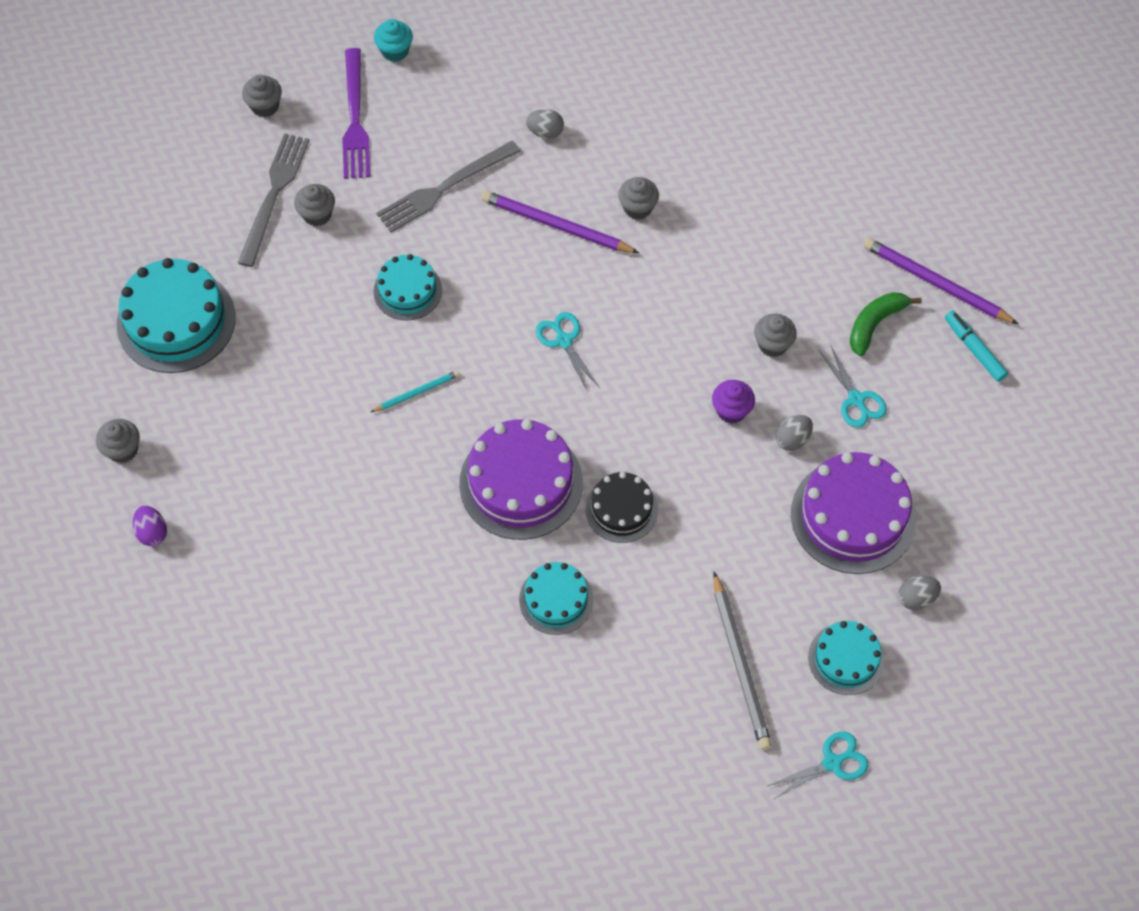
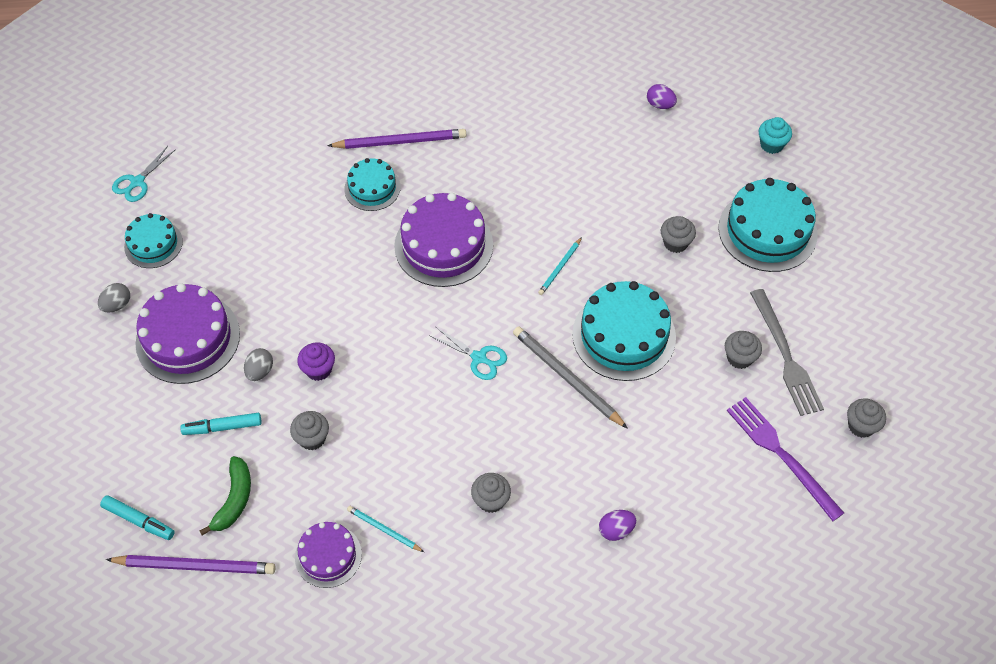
camera: 150 degrees right, 5 degrees down
(123, 450) = (723, 139): grey cupcake -> grey cupcake (675, 243)
(395, 51) = (803, 539): turquoise cupcake -> turquoise cupcake (771, 145)
(407, 290) = (624, 335): turquoise cake -> turquoise cake, size x1.71
(444, 188) = (660, 432): grey fork -> none
(545, 132) = (616, 530): grey egg -> purple egg
(556, 225) = (548, 448): purple pencil -> purple pencil (400, 141)
(621, 509) = (361, 262): black cake -> none
(740, 664) = (225, 208): grey pencil -> grey pencil (567, 378)
(748, 231) = (384, 529): none -> turquoise pencil
(810, 234) = (328, 555): none -> purple cake
(856, 399) = (223, 427): turquoise scissors -> turquoise marker

